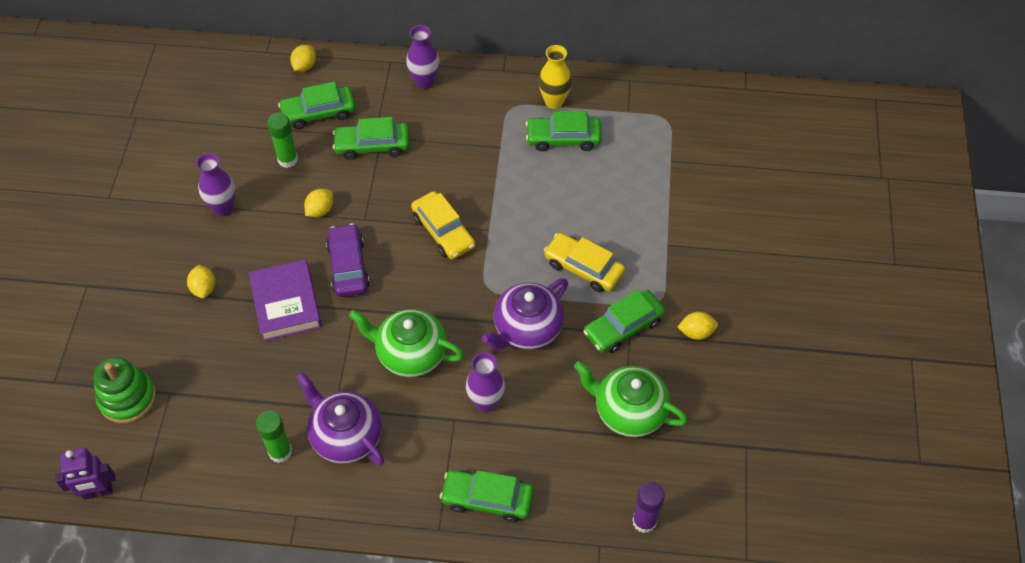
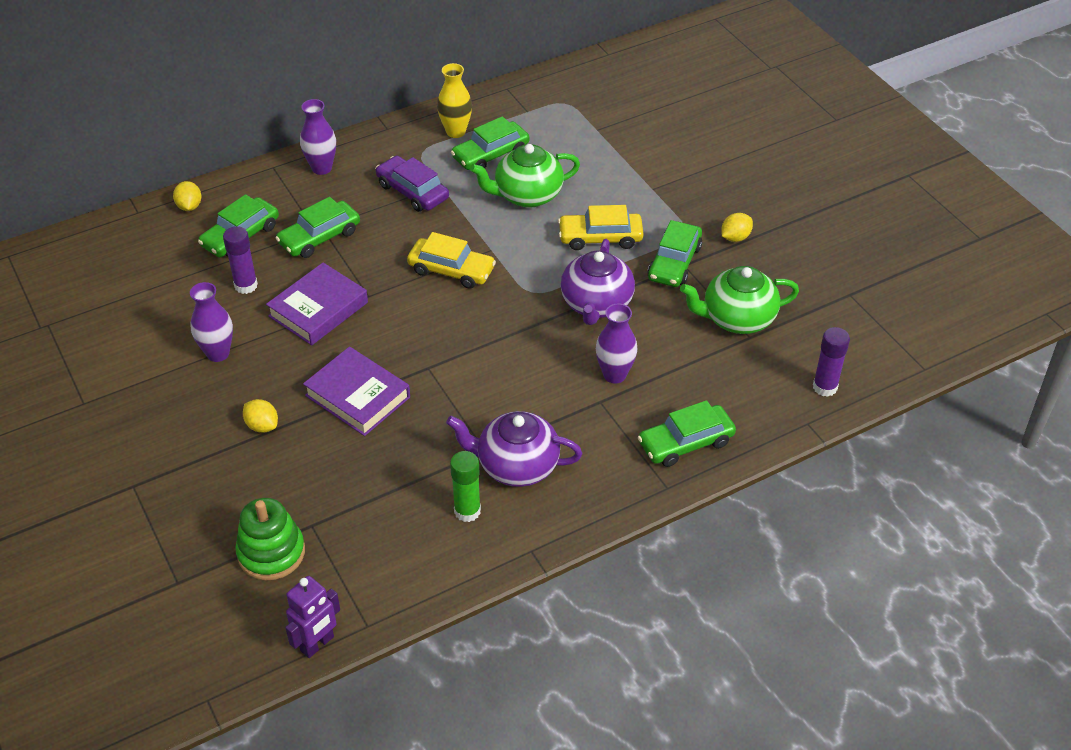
camera: 35 degrees left, 10 degrees down
(288, 159) = (246, 285): green glue stick -> purple glue stick
(320, 210) = (318, 309): yellow lemon -> purple book
(348, 266) = (389, 338): purple car -> purple car (412, 191)
(410, 354) = (513, 374): green teapot -> green teapot (527, 195)

